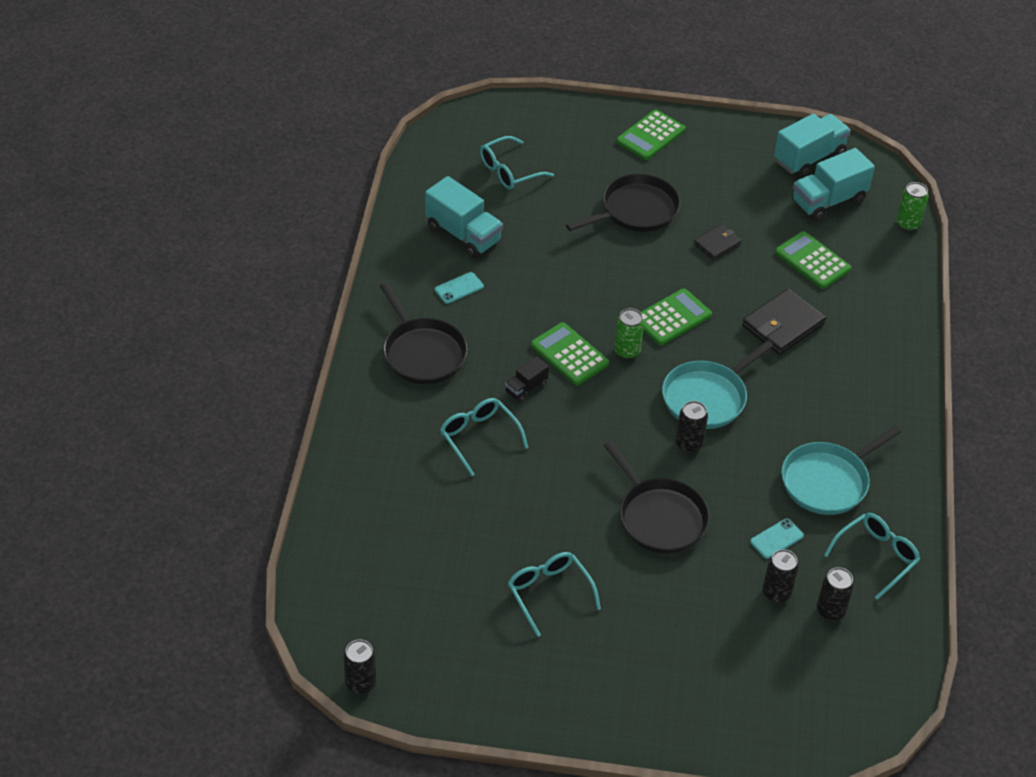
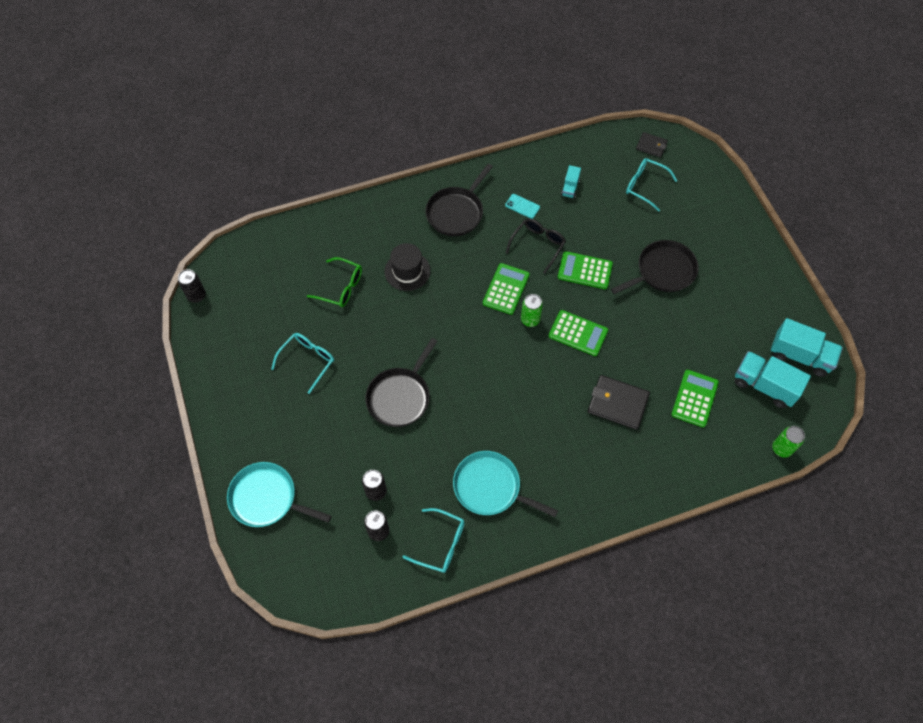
camera: 65 degrees right, 15 degrees up
(457, 514) = (341, 287): none -> green glasses
(463, 234) = (570, 188): turquoise truck -> turquoise truck, size x0.52
(478, 437) = (407, 271): turquoise glasses -> black hat
(526, 299) = (538, 245): none -> black glasses
(526, 388) = (462, 278): black truck -> none
(636, 210) = (663, 271): black pan -> black pan turned 60 degrees counterclockwise
(650, 136) = (742, 249): green calculator -> green calculator (585, 270)
(689, 444) = (472, 389): black can -> none
(707, 397) = (519, 383): turquoise pan -> turquoise pan (267, 498)
(717, 244) = (666, 332): black wallet -> black wallet (651, 146)
(776, 539) = (421, 474): turquoise phone -> none

